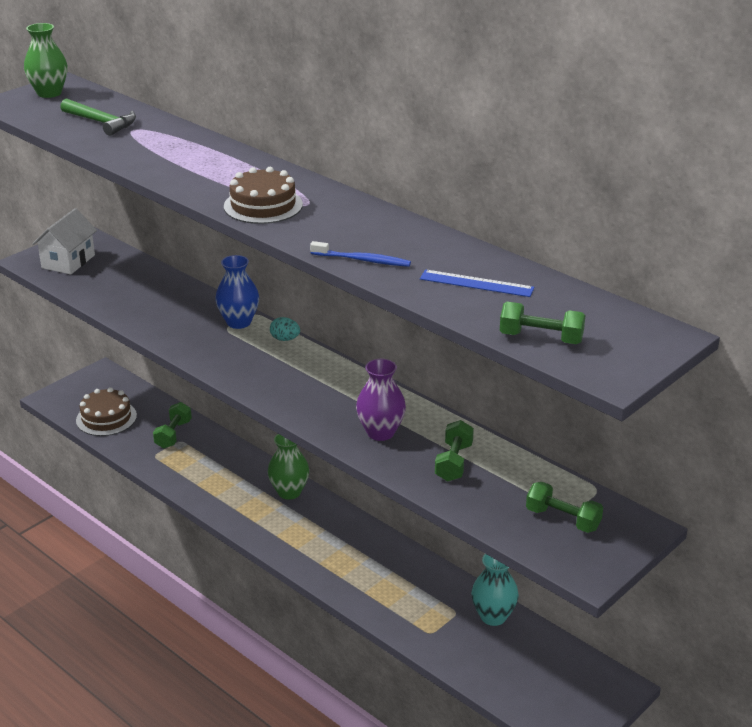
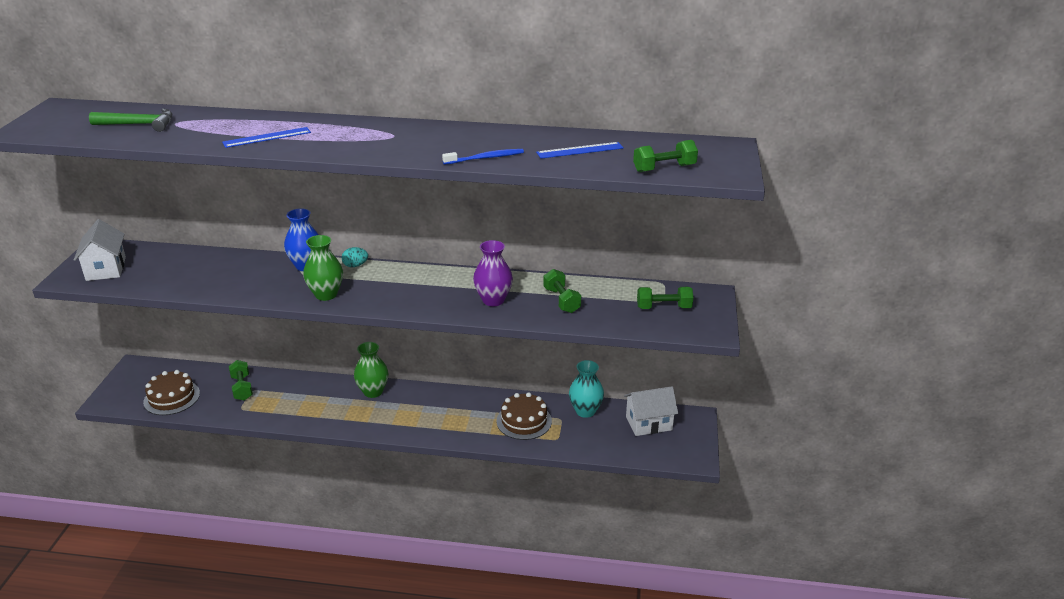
camera: 35 degrees left, 0 degrees up
(49, 93) = (56, 115): green vase -> green vase (326, 294)
(189, 170) = (267, 137): none -> blue ruler
(263, 205) = (361, 145): brown cake -> brown cake (524, 421)
(554, 666) = (648, 423): none -> white house

